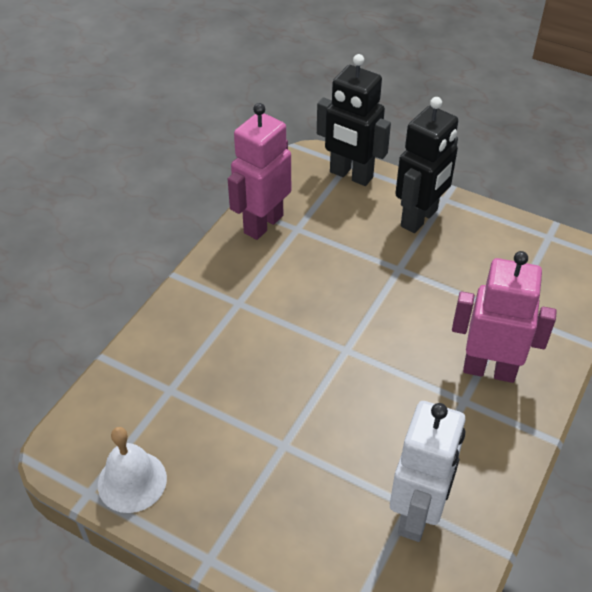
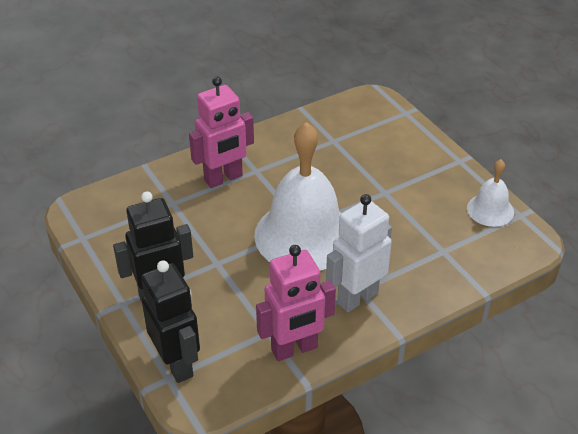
camera: 150 degrees left, 5 degrees down
(337, 338) = (304, 235): none -> white bell
(417, 514) = (332, 136): white robot -> white robot (357, 297)
(489, 369) = (223, 178): pink robot -> pink robot turned 75 degrees counterclockwise

